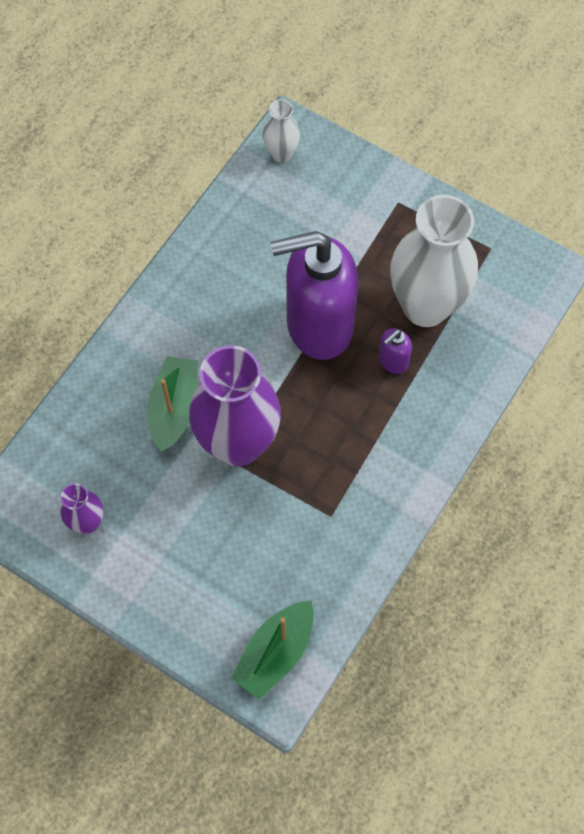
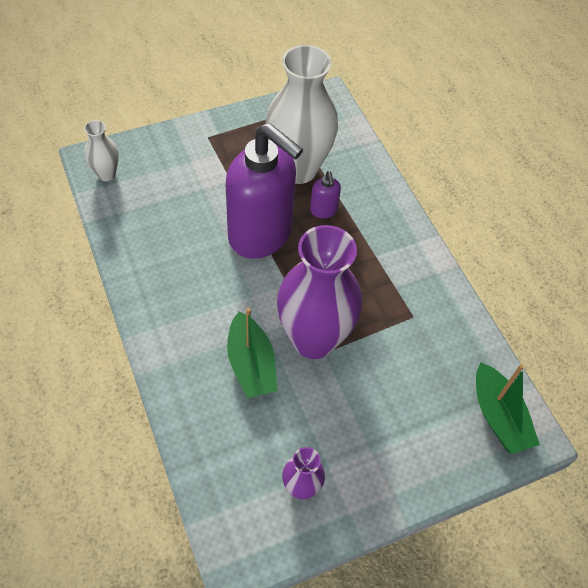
camera: 60 degrees left, 10 degrees down
(174, 408) = (251, 364): green boat -> green boat turned 150 degrees counterclockwise
(318, 326) = (261, 235): purple soap dispenser -> purple soap dispenser turned 75 degrees counterclockwise

